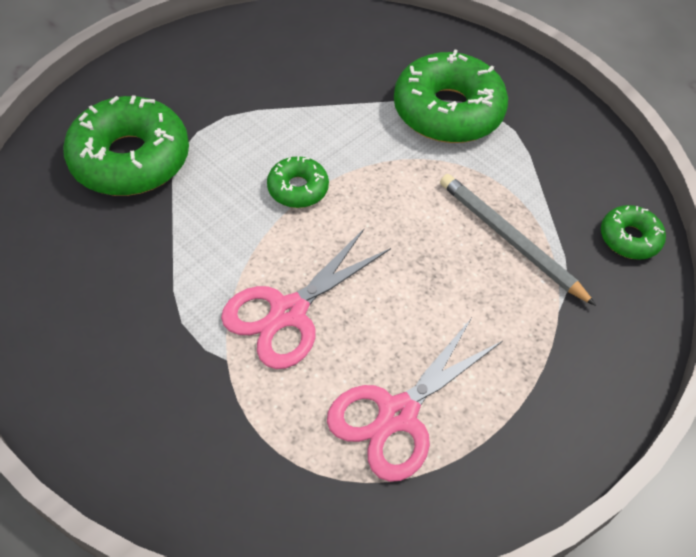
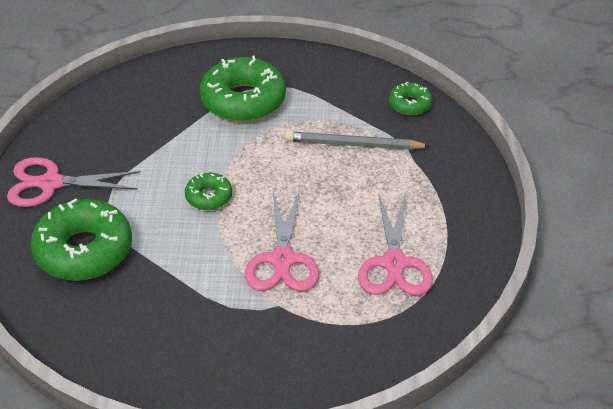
camera: 40 degrees left, 10 degrees down
(180, 75) = (51, 183): none -> pink scissors

